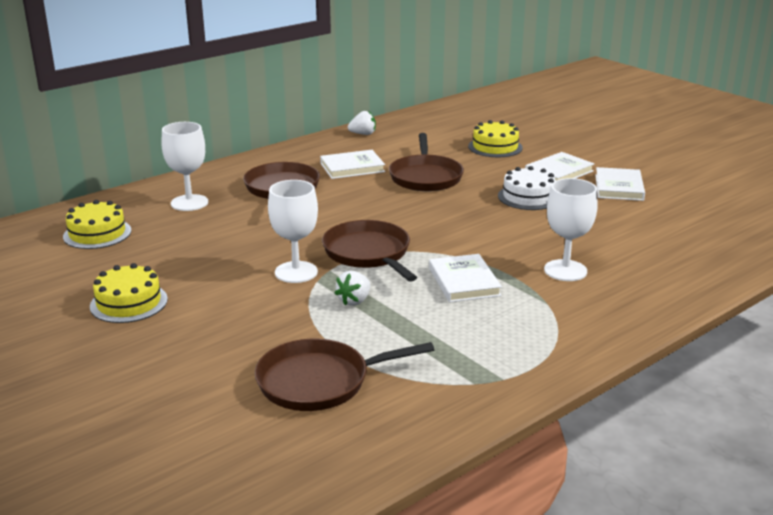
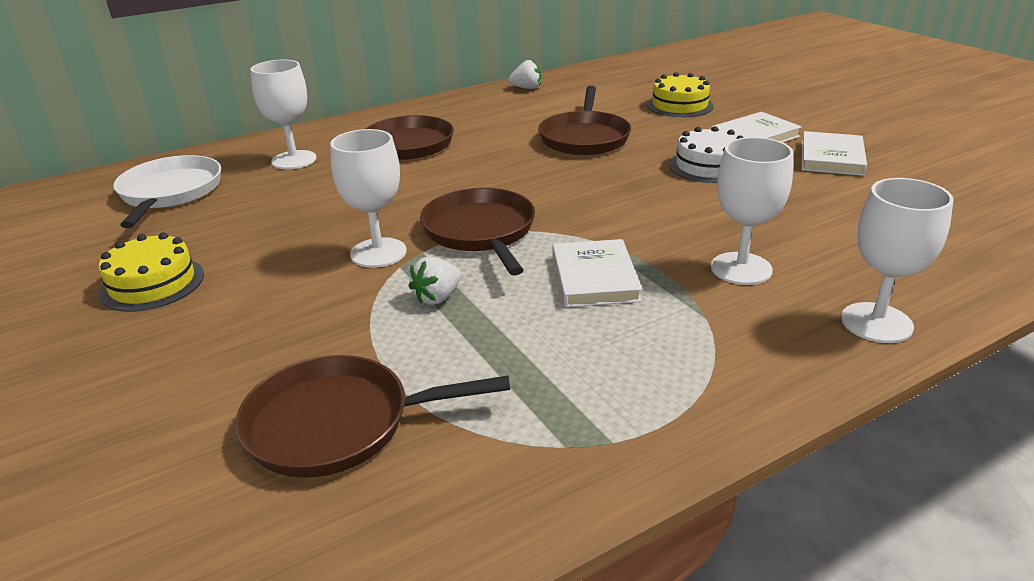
camera: 10 degrees right, 5 degrees up
(97, 233) = (170, 192): yellow cake -> white pan
(352, 167) = (500, 125): white book -> none
(659, 300) = (876, 323): none -> white goblet

